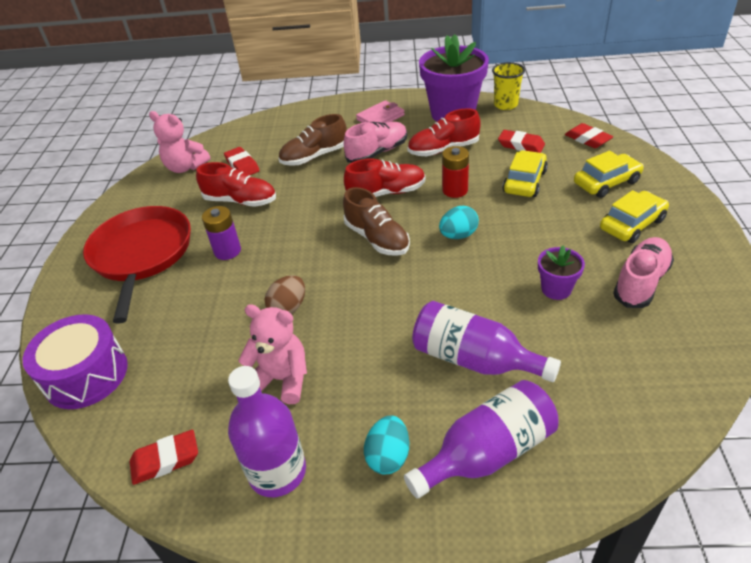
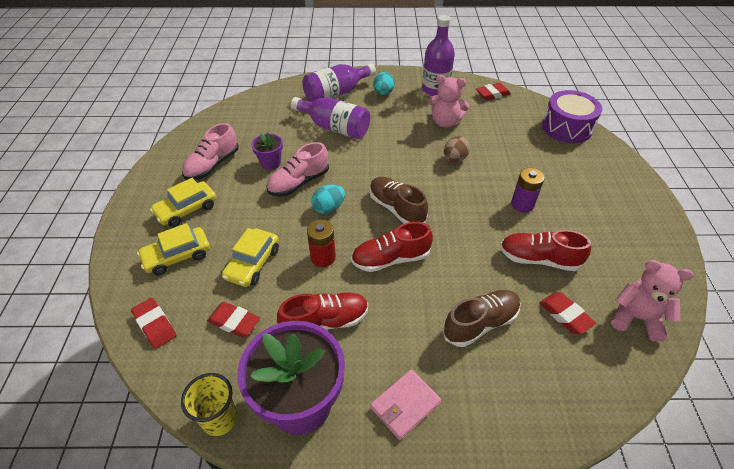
camera: 175 degrees right, 5 degrees up
(142, 255) = (596, 205): red pan -> none
(377, 152) = (404, 324): pink shoe -> pink shoe (299, 183)

